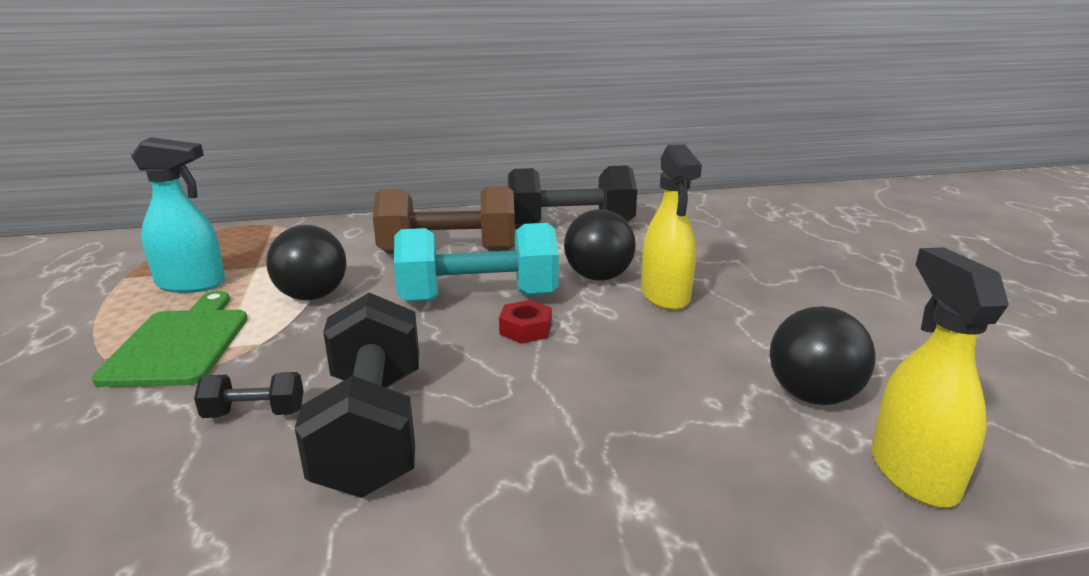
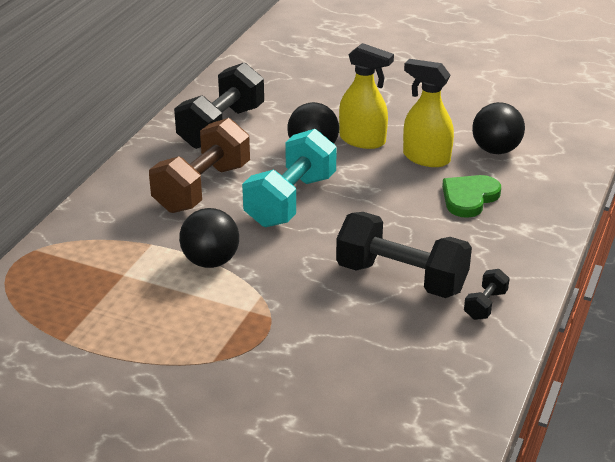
camera: 55 degrees left, 10 degrees up
(180, 344) = (225, 327): green cutting board -> none
(191, 284) = (120, 310): turquoise spray bottle -> none
(254, 413) = (347, 312): black dumbbell -> black dumbbell (485, 305)
(526, 329) = (349, 199): red nut -> none
(650, 416) = (469, 198): none -> green heart
(912, 472) = (562, 158): yellow spray bottle -> yellow spray bottle (426, 158)

